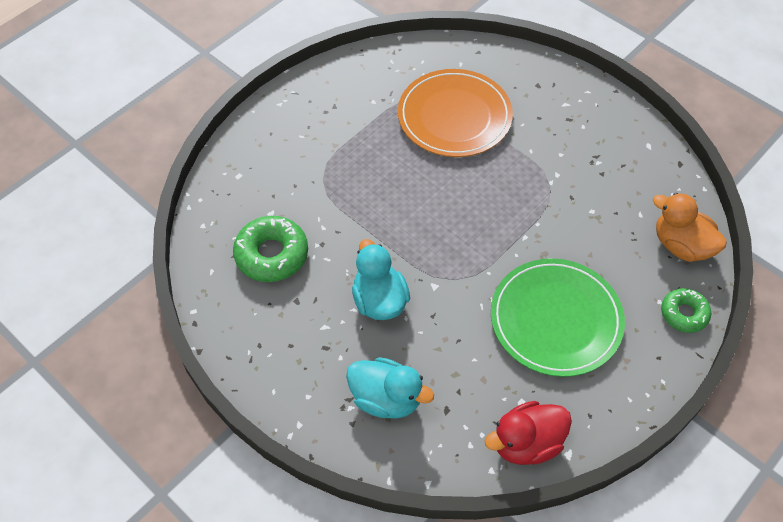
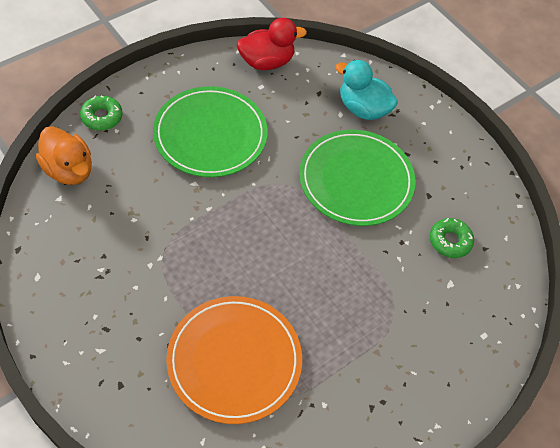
camera: 175 degrees left, 0 degrees up
(272, 254) = (450, 241): green donut -> green donut, size x0.62
(379, 300) = (356, 180): turquoise duck -> green plate

